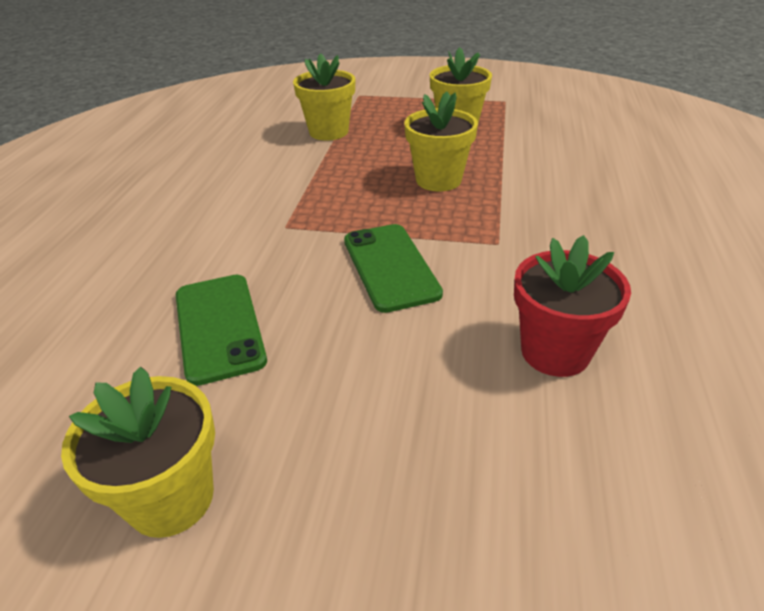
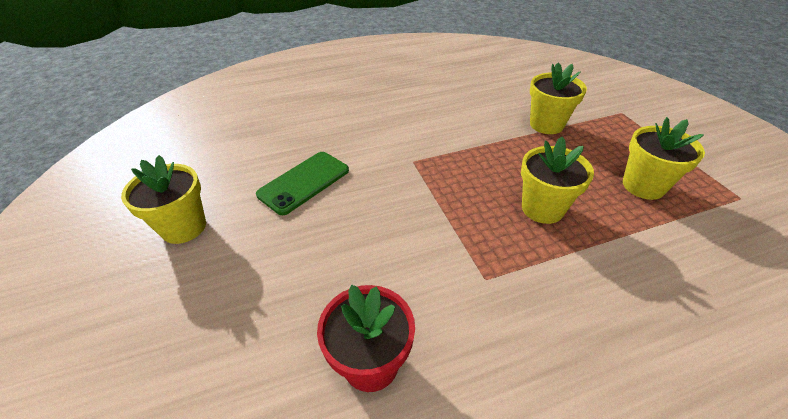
camera: 60 degrees right, 5 degrees up
(390, 267) = (407, 228): green phone -> none

